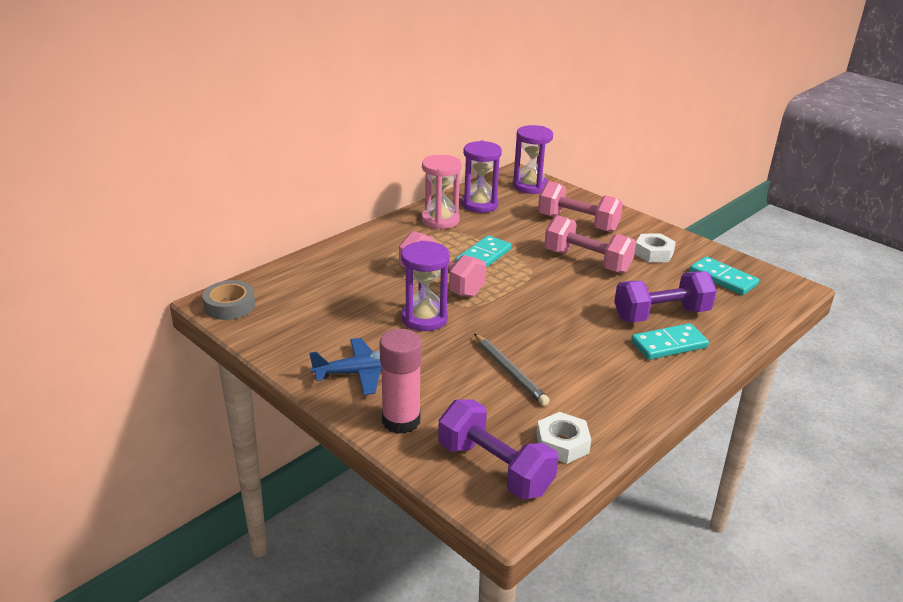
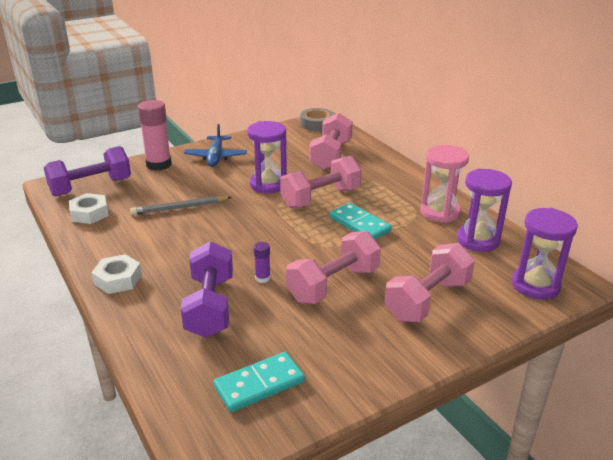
camera: 105 degrees right, 0 degrees up
(332, 285) = (331, 155): none -> pink dumbbell
(603, 295) = (262, 278): none -> purple glue stick
(653, 253) = (339, 342): white nut -> white nut (118, 279)
(669, 344) = (160, 295): turquoise domino -> none

